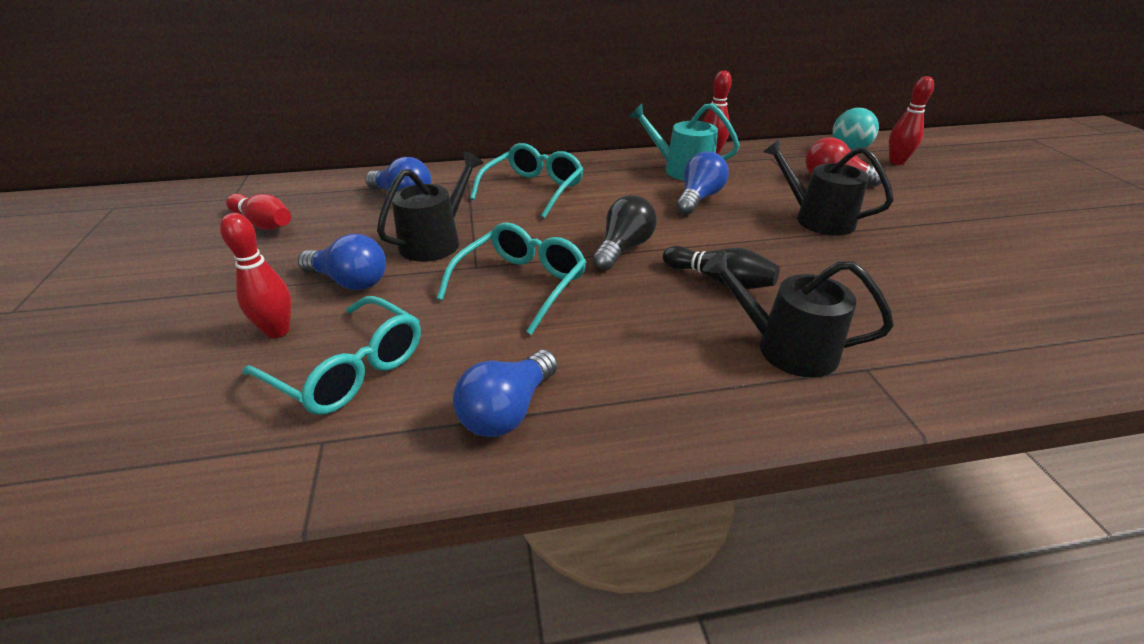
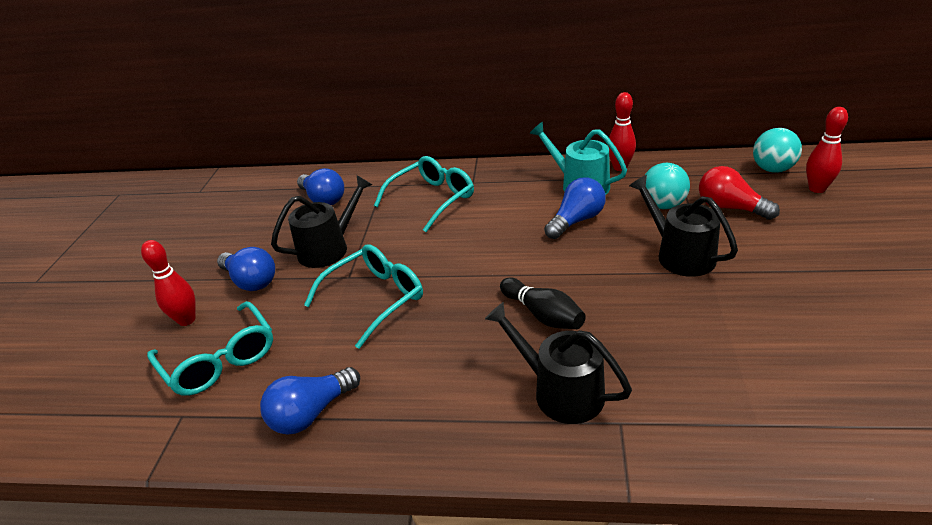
camera: 20 degrees right, 0 degrees up
(263, 223) = (212, 218): red bowling pin -> none
(623, 248) = (477, 271): black light bulb -> none
(773, 181) = (663, 205): none -> turquoise ball

